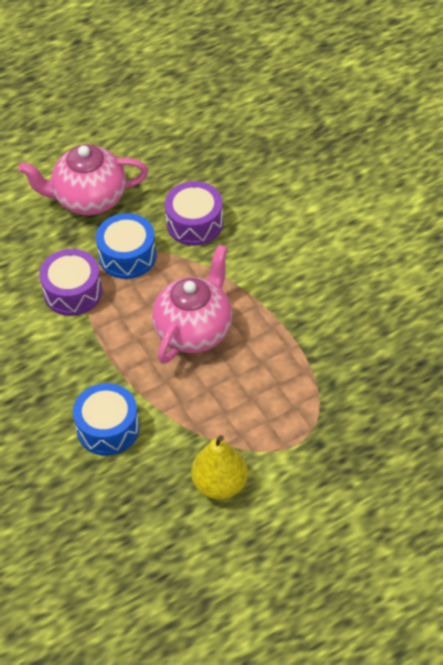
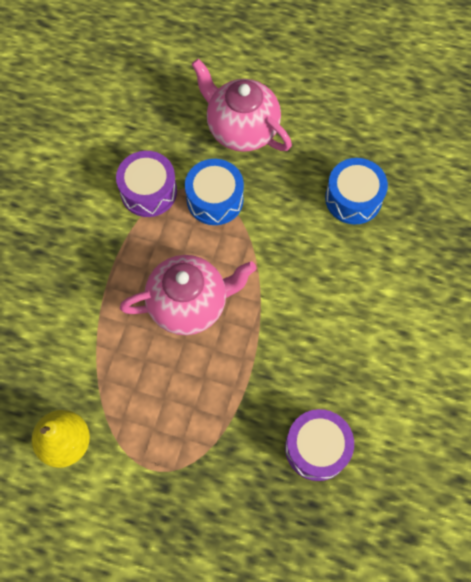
camera: 45 degrees right, 15 degrees up
(108, 428) = (50, 319): blue drum -> blue drum (353, 198)
(195, 223) = (289, 219): purple drum -> purple drum (317, 448)

